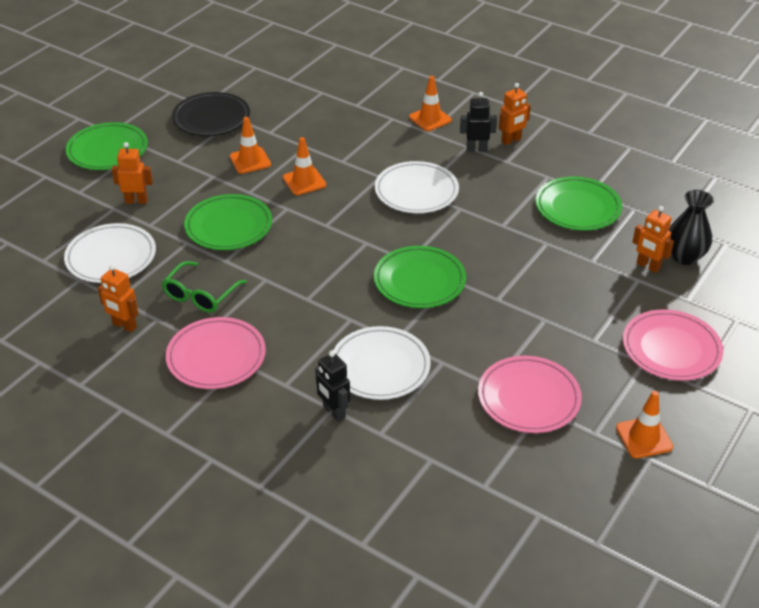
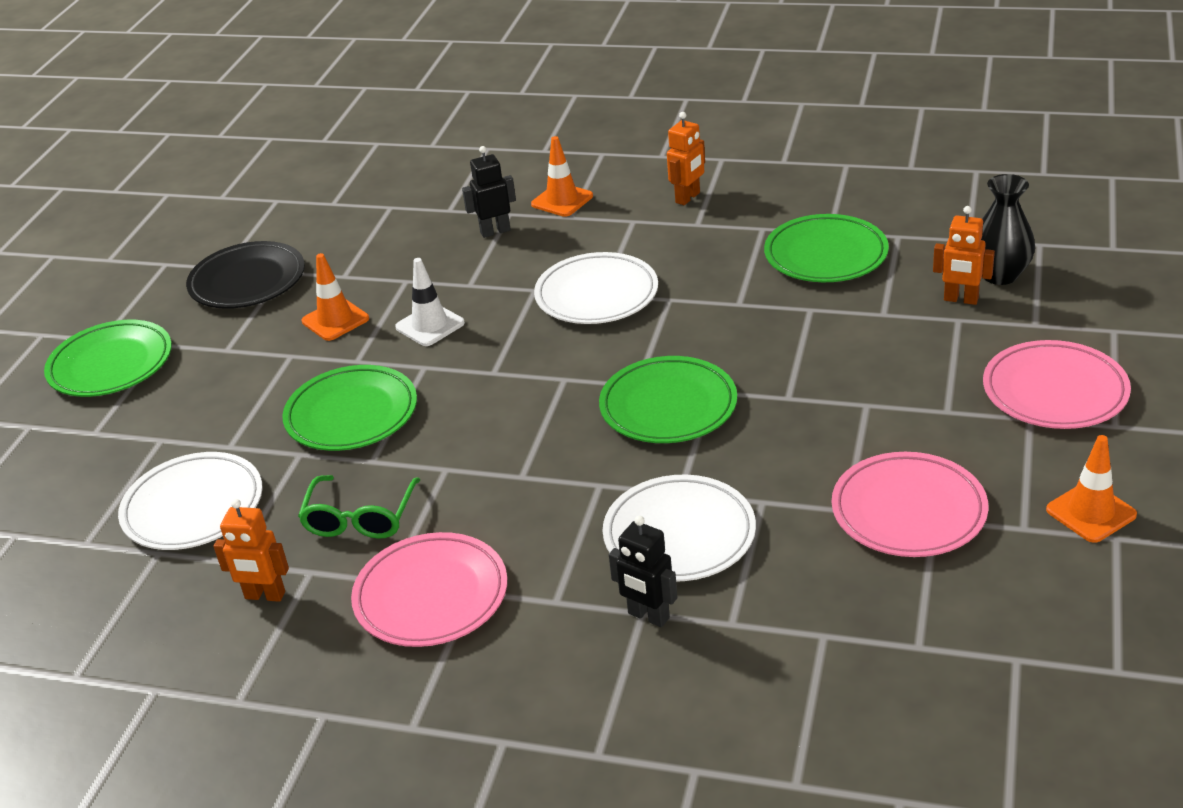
camera: 15 degrees left, 5 degrees down
(136, 201) = (192, 419): orange robot -> none
(304, 181) = (430, 325): orange traffic cone -> white traffic cone
(476, 149) = (647, 220): black robot -> black robot (495, 231)

